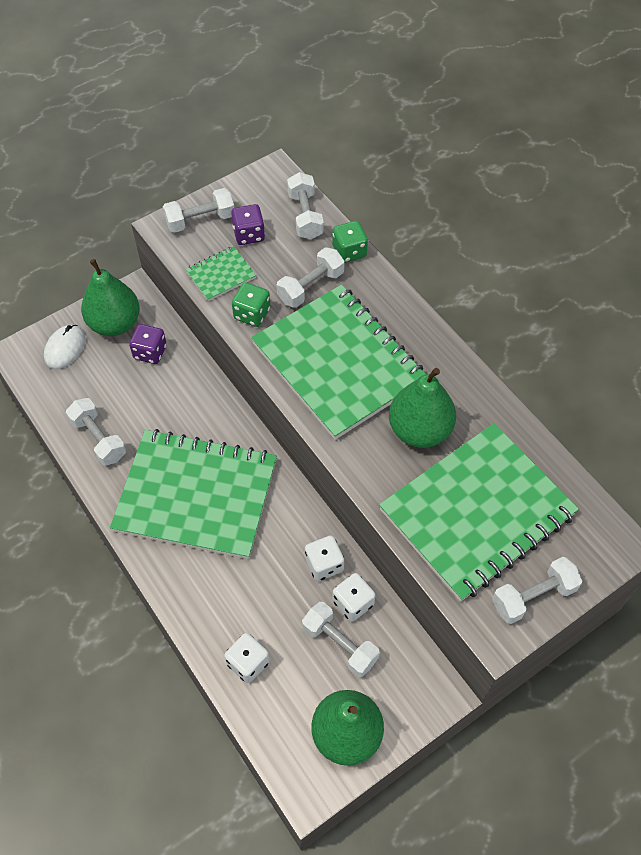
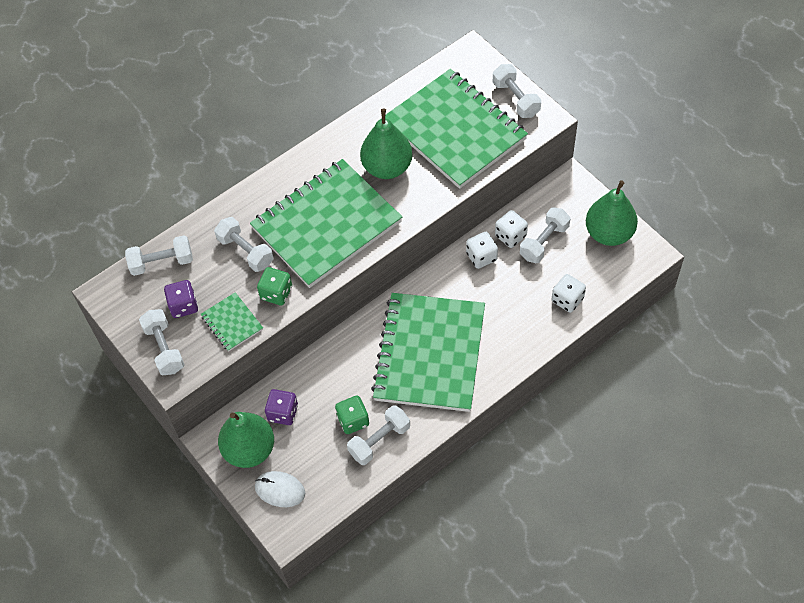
camera: 90 degrees left, 0 degrees up
(349, 251) = (205, 225): green dice -> green dice (353, 420)

